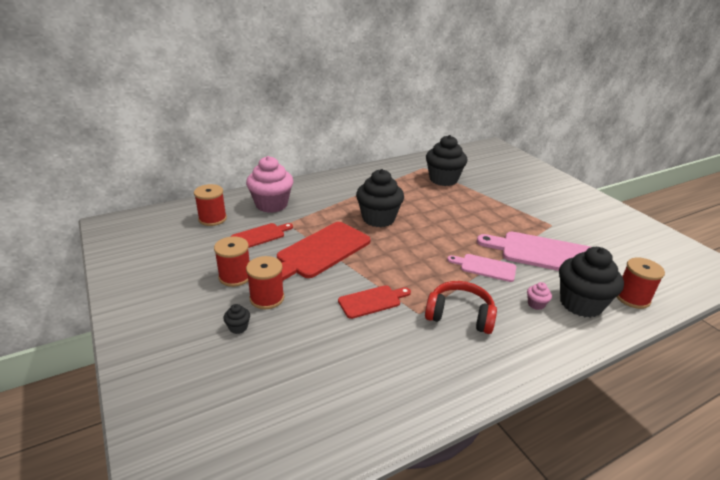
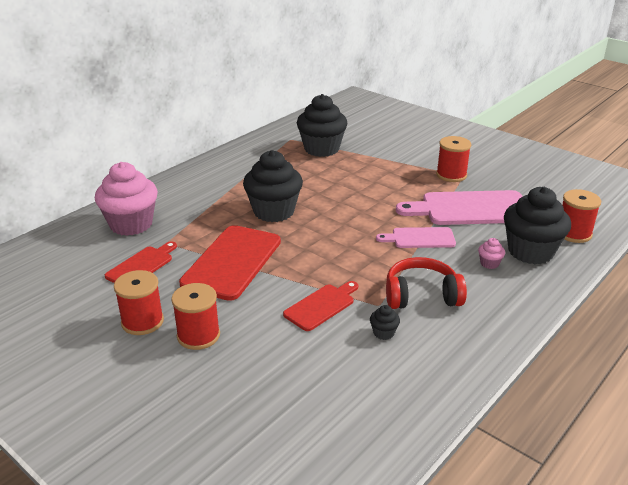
camera: 20 degrees left, 0 degrees up
(212, 219) = (64, 260): red spool -> red spool (451, 175)
(238, 327) = (185, 377): black cupcake -> black cupcake (383, 333)

